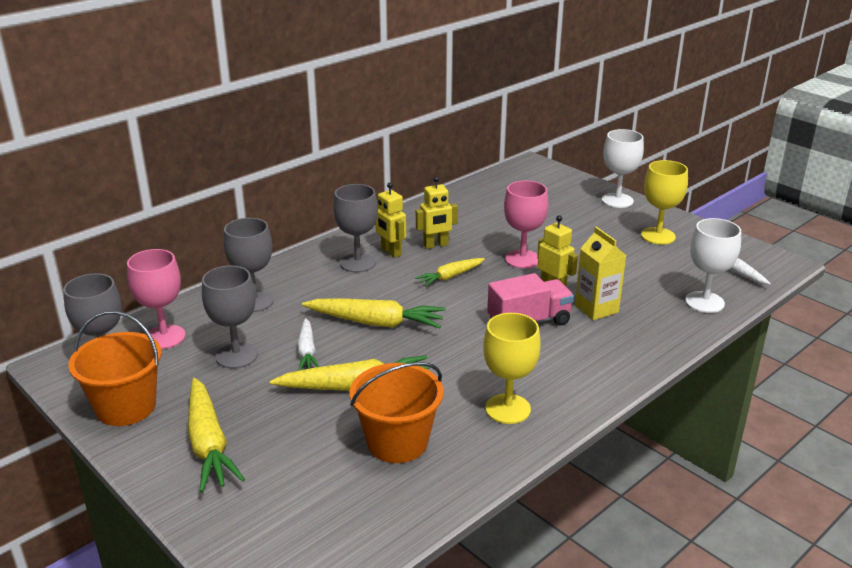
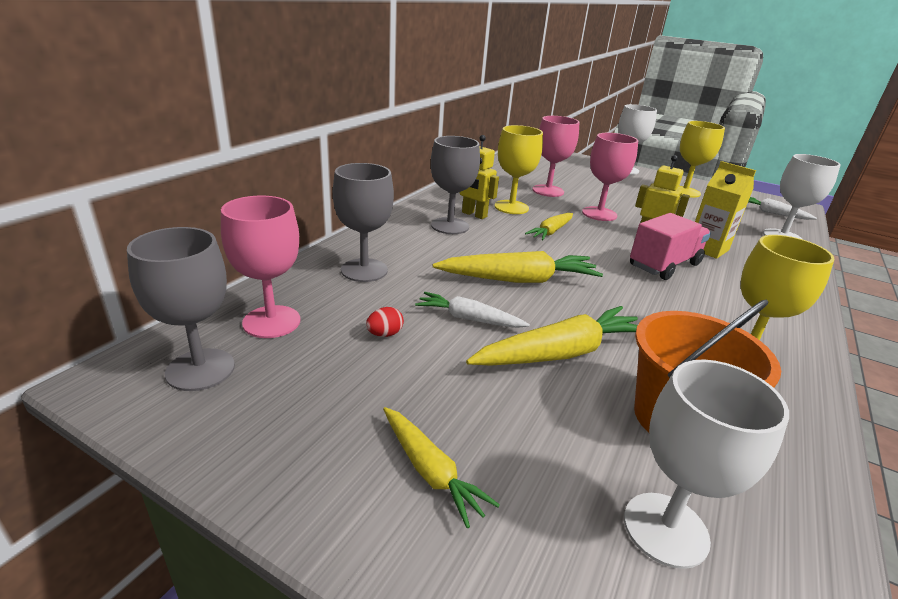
camera: 20 degrees left, 0 degrees up
(126, 407) = (262, 431): orange bucket -> none
(208, 443) = (430, 471): yellow carrot -> yellow carrot, size x0.60
(236, 356) = (384, 334): grey goblet -> red egg
(307, 351) = (469, 319): white carrot -> white carrot turned 135 degrees clockwise
(323, 496) = (665, 529): none -> white goblet
(436, 245) = (511, 207): yellow robot -> yellow goblet
(494, 226) = (548, 191): none -> pink goblet

